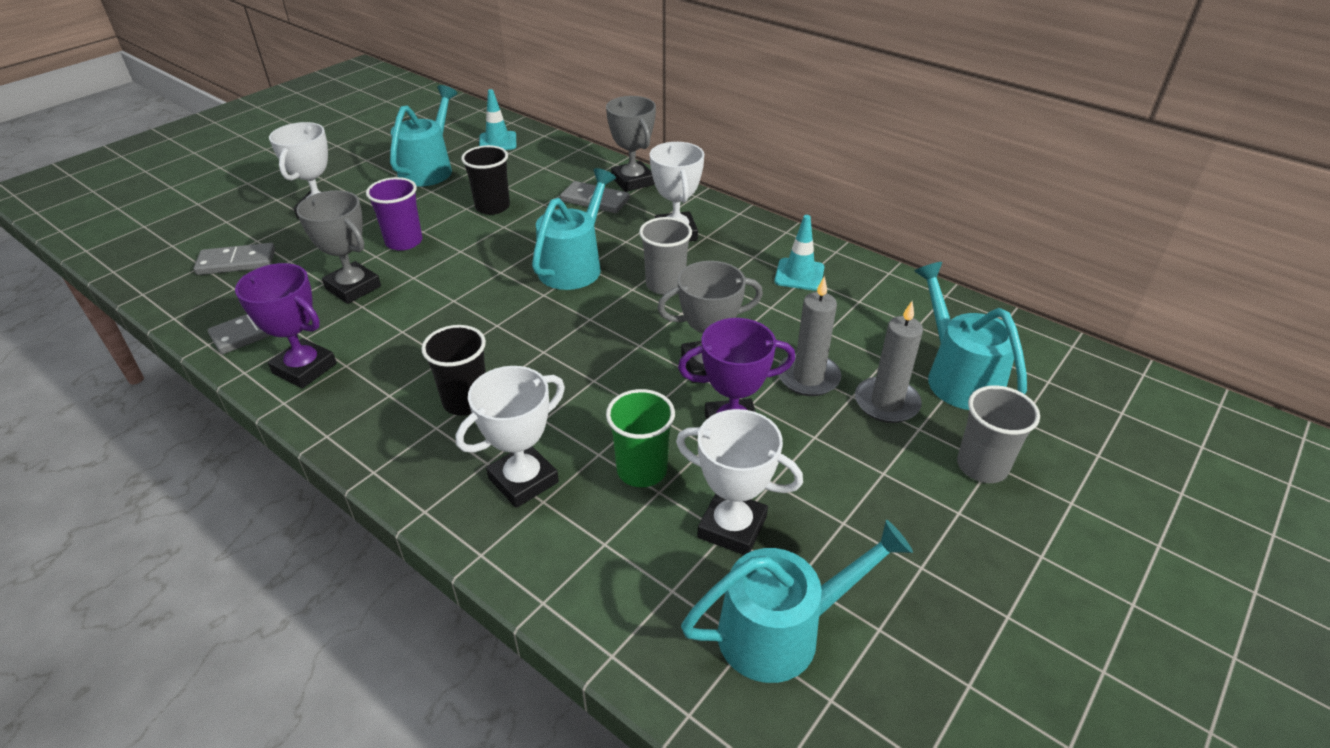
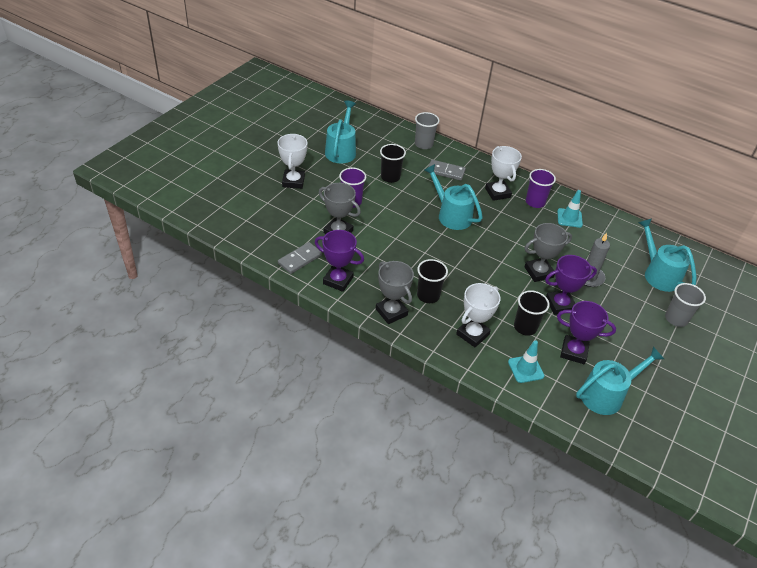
camera: 10 degrees left, 5 degrees up
(236, 262) = (264, 217): grey domino -> none
(498, 142) = (373, 129): turquoise traffic cone -> turquoise traffic cone (525, 369)
(574, 265) = (451, 215): turquoise watering can -> turquoise watering can turned 60 degrees counterclockwise
(633, 181) = (462, 158): grey trophy -> grey trophy (391, 312)
(642, 470) = (525, 327): green cup -> black cup
(665, 285) = (503, 226): grey cup -> grey cup (423, 144)
(732, 527) = (573, 352): white trophy -> purple trophy
(741, 248) = (535, 202): none -> purple cup
(886, 403) = (628, 289): grey candle -> none

